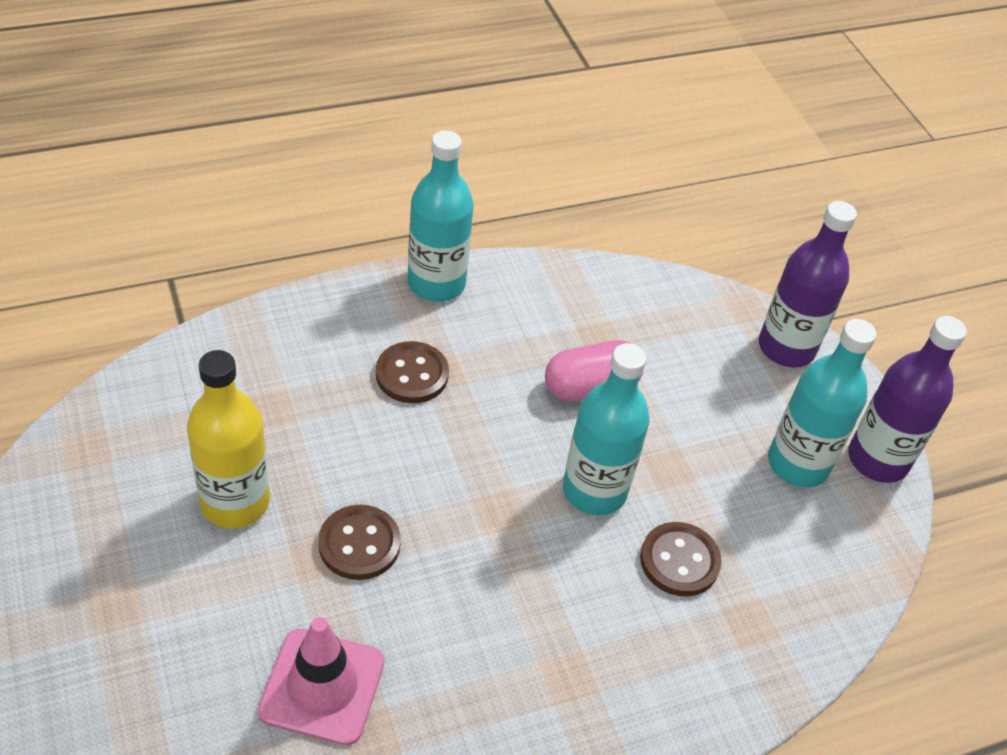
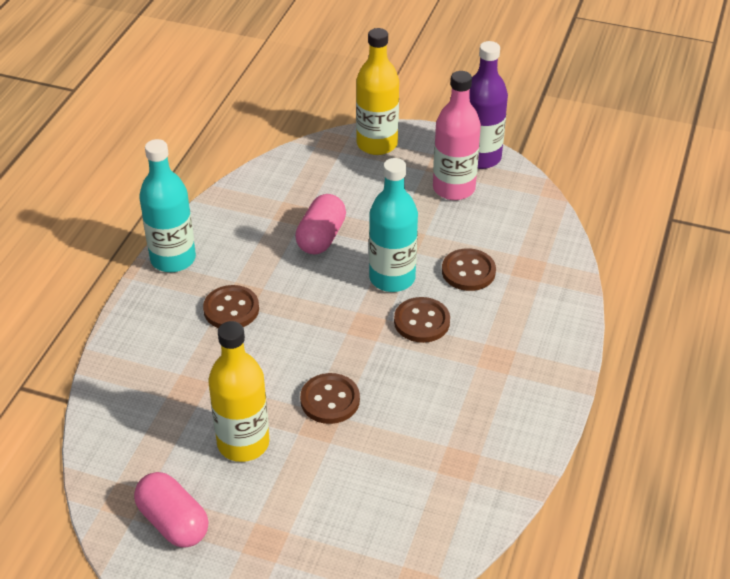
camera: 45 degrees left, 5 degrees down
(84, 508) = (173, 522): none -> pink capsule
(322, 686) = (409, 468): pink traffic cone -> none
(555, 561) = (422, 321): none -> brown button
(786, 348) = (377, 144): purple bottle -> yellow bottle
(798, 464) = (454, 188): turquoise bottle -> pink bottle

